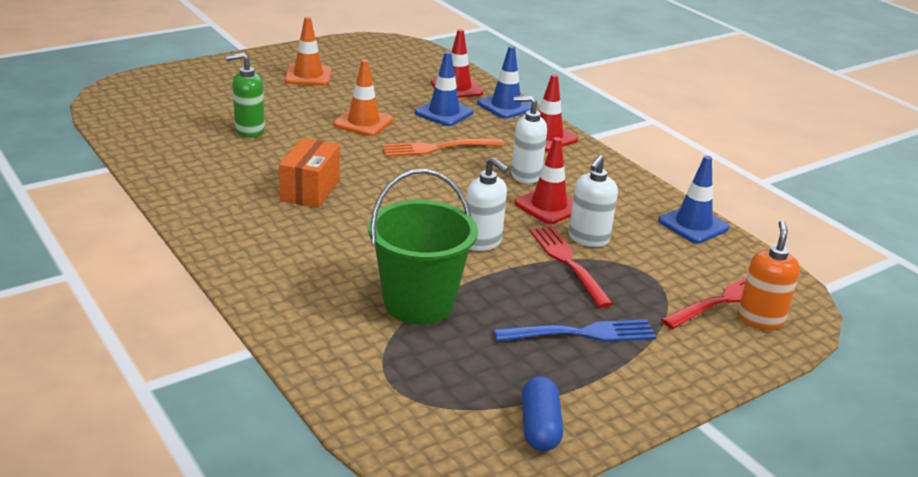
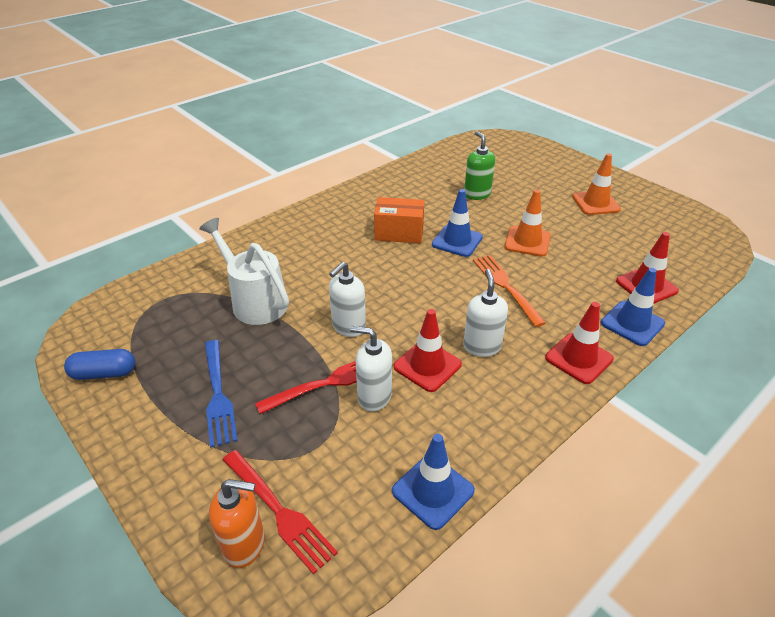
camera: 85 degrees right, 10 degrees up
(419, 303) = (255, 301): green bucket -> white watering can
(444, 113) = (582, 283): blue traffic cone -> blue traffic cone (457, 241)

